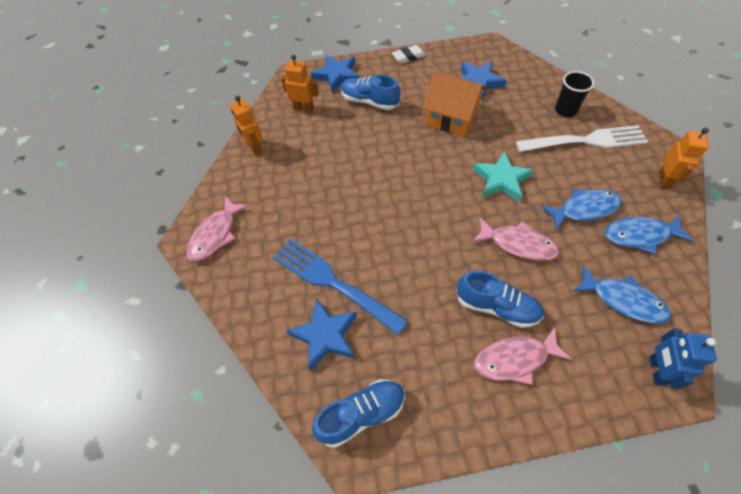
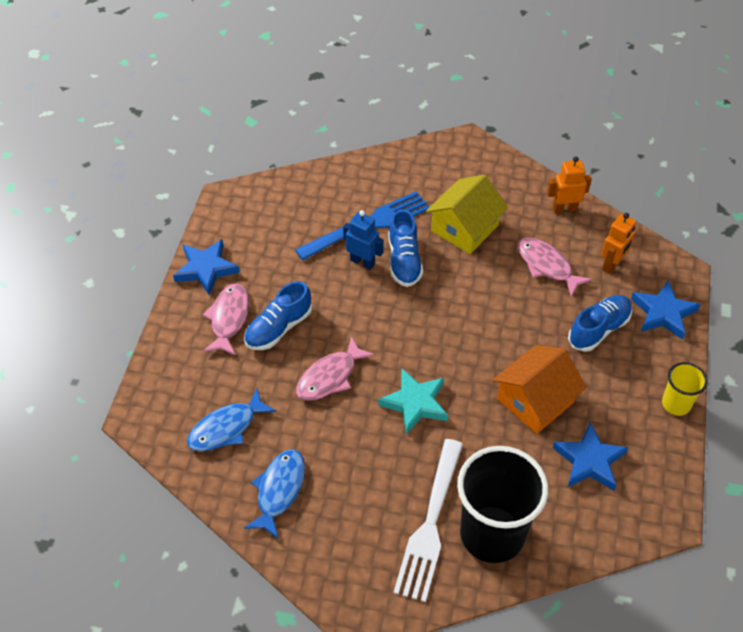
camera: 110 degrees right, 5 degrees down
(215, 235) = (463, 160): pink fish -> pink fish (547, 266)
(304, 206) = (464, 228): none -> yellow house
(325, 335) = (323, 207): blue star -> blue star (206, 269)
(361, 414) = (250, 210): blue shoe -> blue shoe (404, 261)
(408, 56) = (676, 404): white eraser -> yellow cup
(565, 110) = (492, 534): black cup -> black cup, size x2.05
(584, 209) = (337, 459): blue fish -> none
(656, 370) = (158, 411): blue robot -> blue robot (362, 262)
(664, 181) = (330, 568): orange robot -> none

